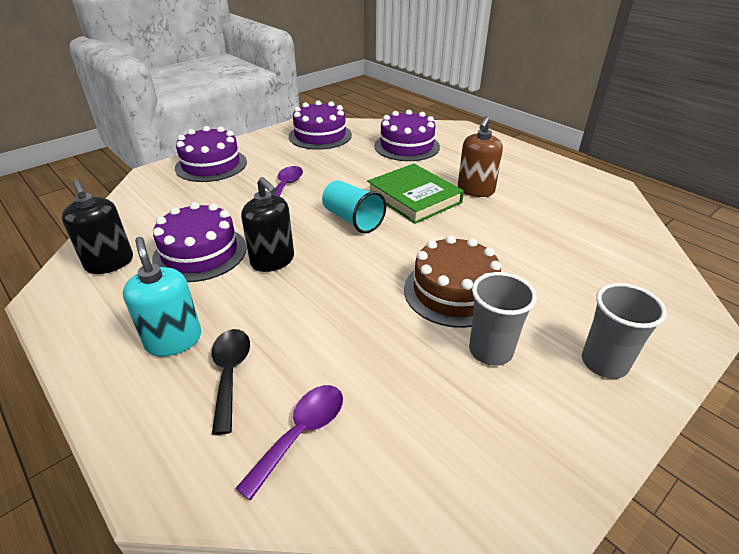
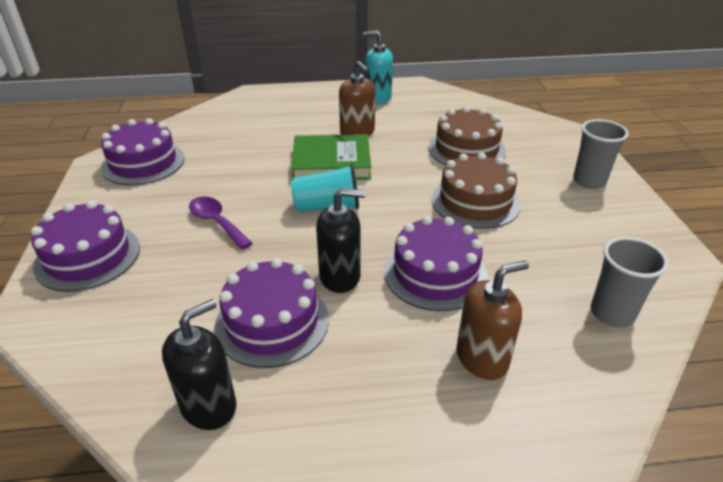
camera: 55 degrees left, 0 degrees up
(110, 263) = (209, 405): black soap dispenser -> black soap dispenser turned 45 degrees counterclockwise
(174, 340) = (405, 384): turquoise soap dispenser -> turquoise soap dispenser (378, 98)
(230, 373) = (482, 358): black spoon -> brown soap dispenser
(301, 433) = (576, 338): purple spoon -> none
(407, 146) = (242, 129): purple cake -> purple cake (435, 273)
(490, 351) = (549, 216): grey cup -> grey cup (612, 313)
(538, 255) = (466, 149): none -> brown cake

